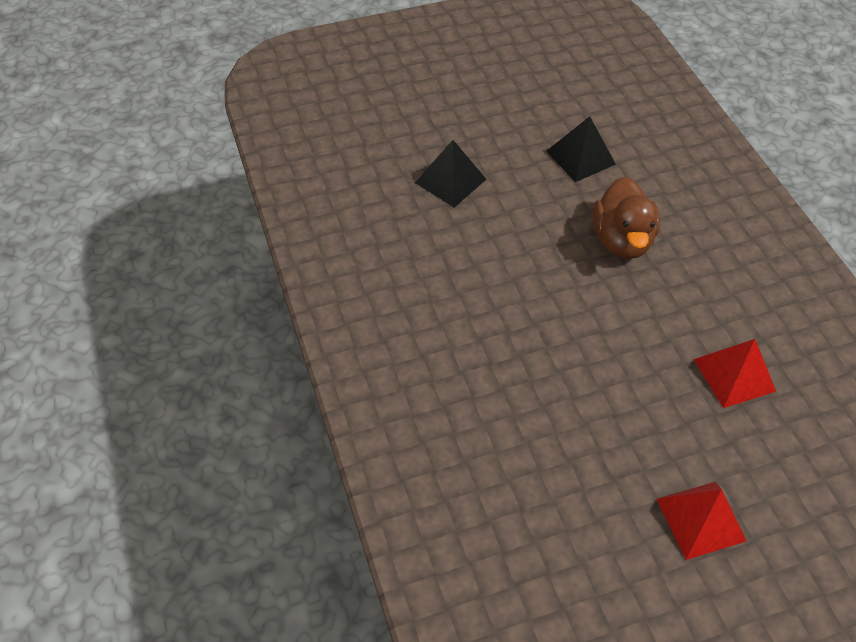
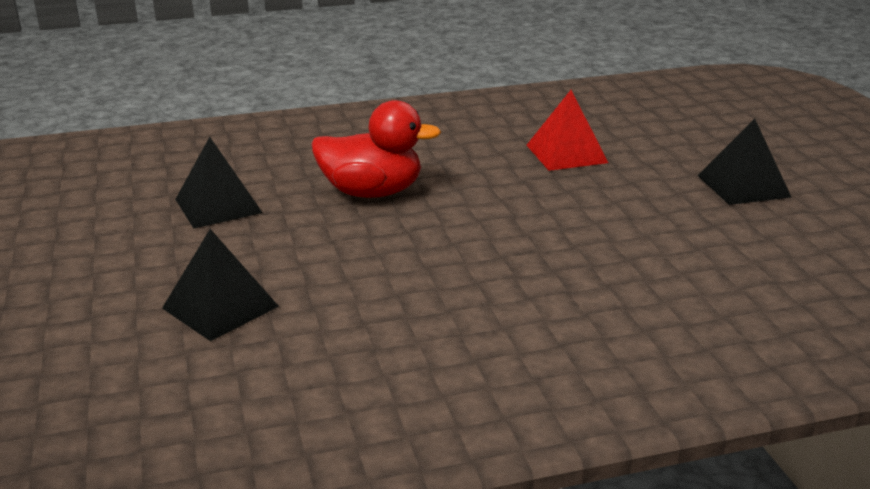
camera: 85 degrees left, 25 degrees down
(621, 240) = (372, 192): brown duck -> red duck
(701, 519) = (743, 186): red pyramid -> black pyramid

